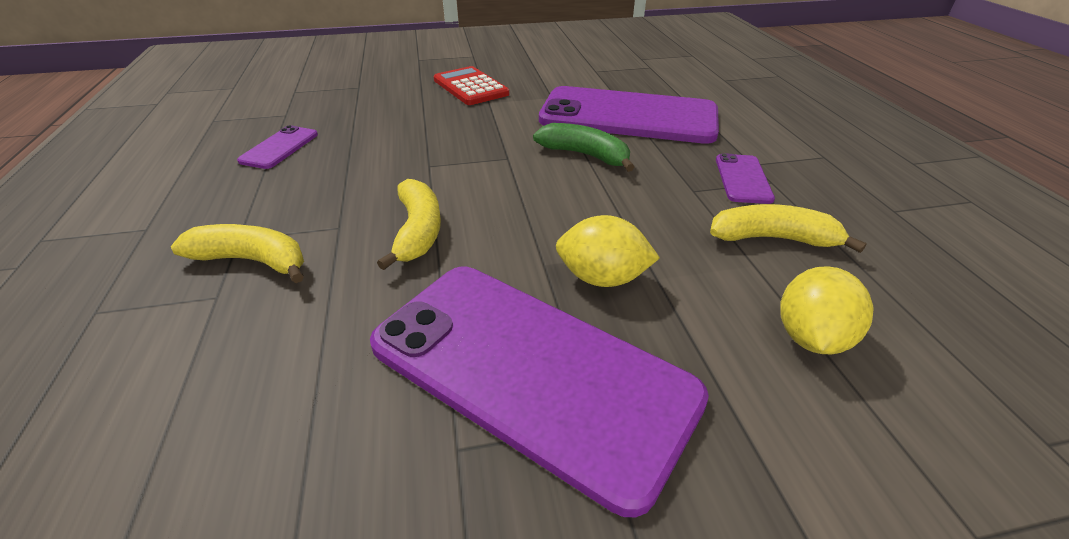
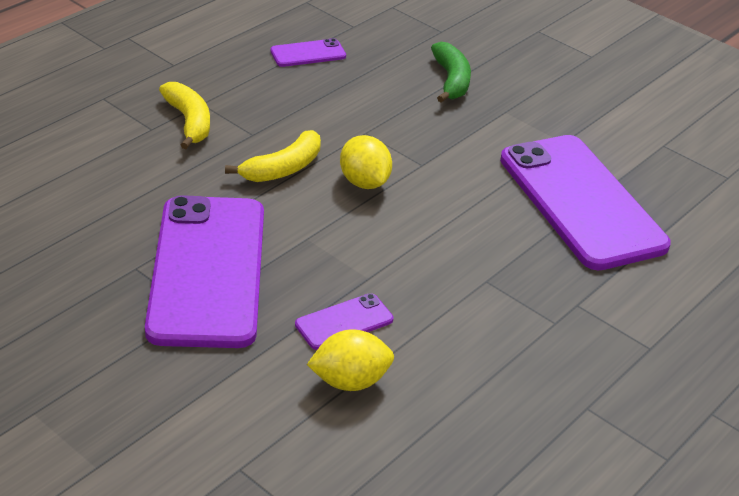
camera: 50 degrees right, 0 degrees up
(470, 87) = (520, 88): red calculator -> none
(585, 155) = (475, 203): green banana -> green banana (451, 80)
(602, 278) = (318, 269): yellow lemon -> yellow lemon (364, 182)
(743, 179) = (539, 304): purple phone -> purple phone (344, 322)
(772, 238) = (457, 341): yellow banana -> none

